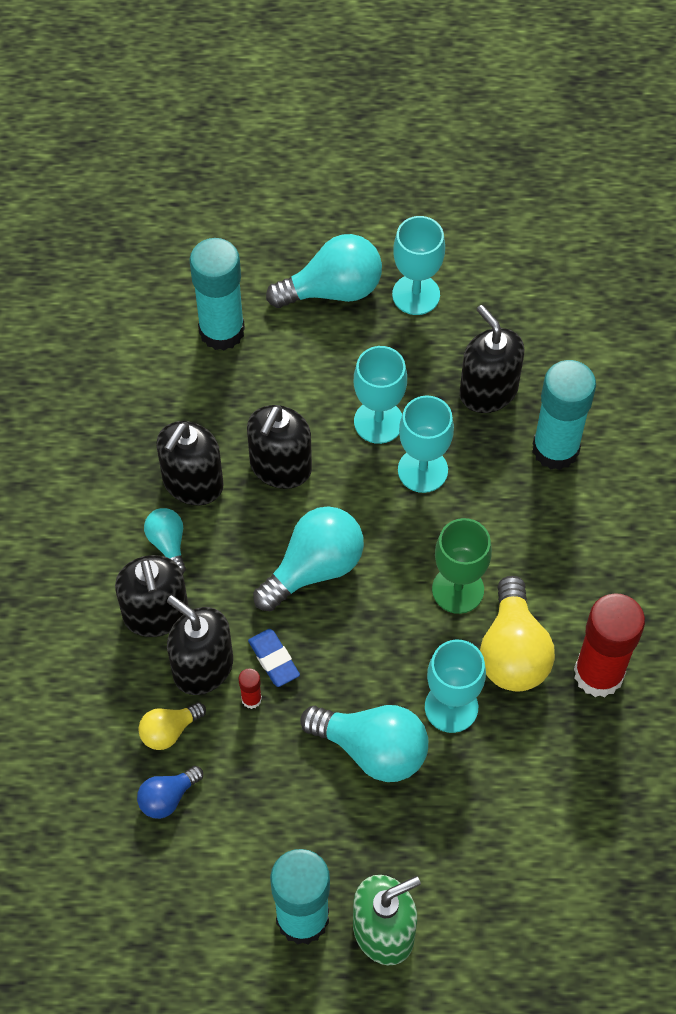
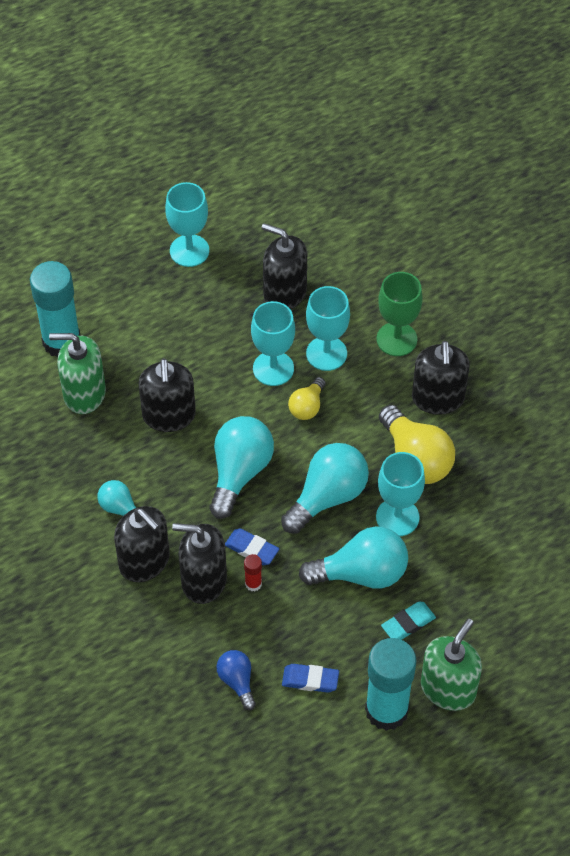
camera: 30 degrees left, 5 degrees down
(167, 797) = (237, 681): blue light bulb -> blue light bulb turned 135 degrees clockwise
(169, 731) = (208, 636): yellow light bulb -> yellow light bulb (307, 406)
(193, 483) = (111, 458): black soap dispenser -> black soap dispenser (438, 398)
(209, 399) = (84, 393): none -> green soap dispenser
(243, 838) = (310, 680): none -> blue eraser
(333, 290) = (126, 275): turquoise light bulb -> turquoise light bulb (328, 496)
(378, 422) = (220, 350): turquoise goblet -> turquoise goblet (326, 353)
(387, 833) = (408, 623): none -> turquoise eraser
(458, 589) = (350, 437): green goblet -> green goblet (396, 339)
(555, 449) = (357, 310): turquoise glue stick -> none
(598, 674) = (483, 444): red glue stick -> none

